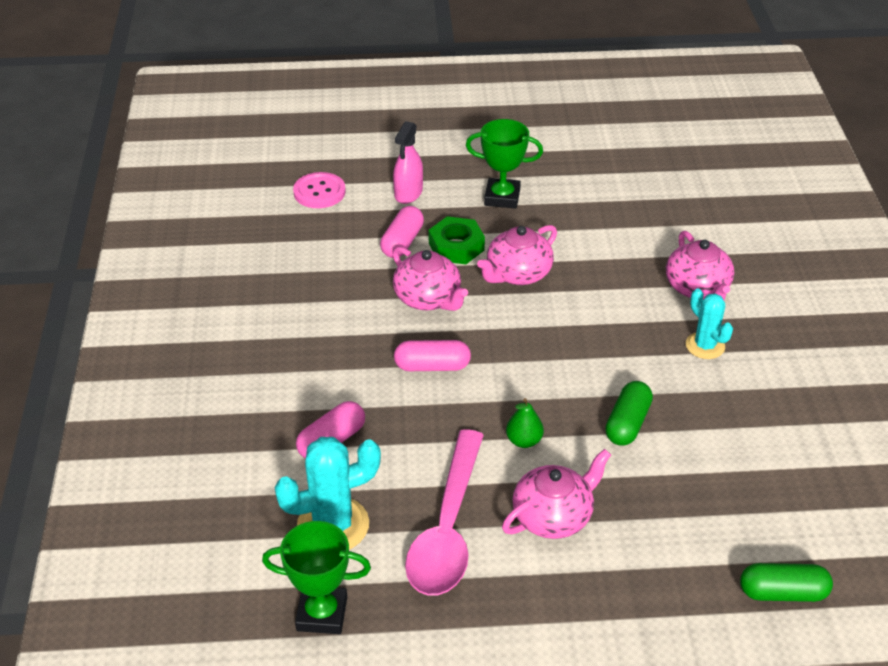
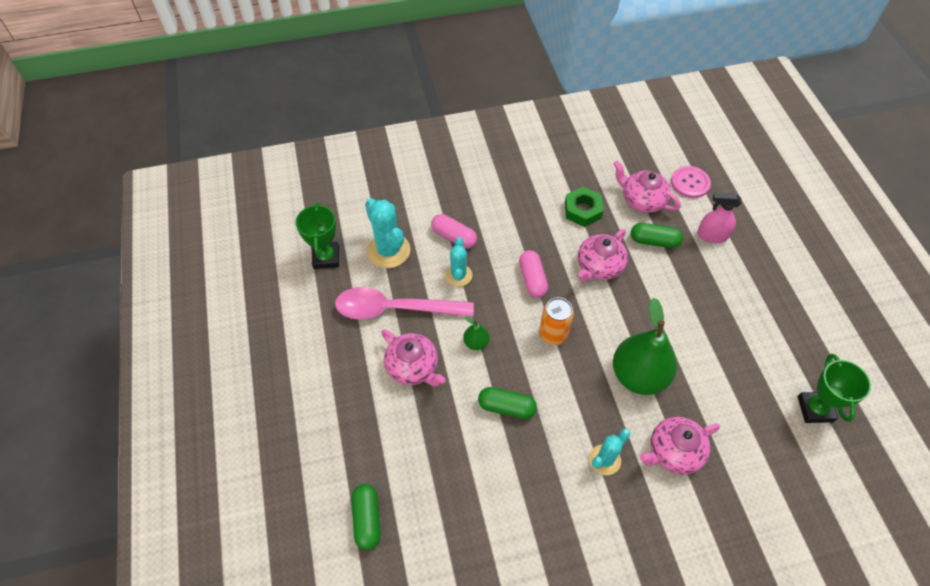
camera: 80 degrees right, 15 degrees up
(402, 242) = (654, 241): pink capsule -> green capsule
(404, 445) = (458, 275): none -> turquoise cactus
(456, 247) = (661, 275): green nut -> green nut (582, 210)
(502, 197) = (733, 297): green trophy -> green trophy (815, 409)
(517, 274) = (645, 318): pink teapot -> pink teapot (642, 200)
(525, 360) = (553, 334): none -> orange can
(596, 295) = (638, 375): none -> green pear

